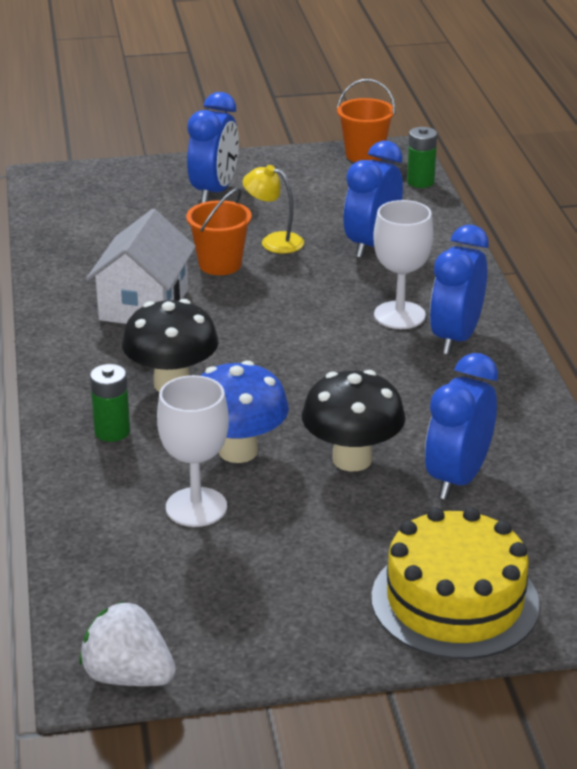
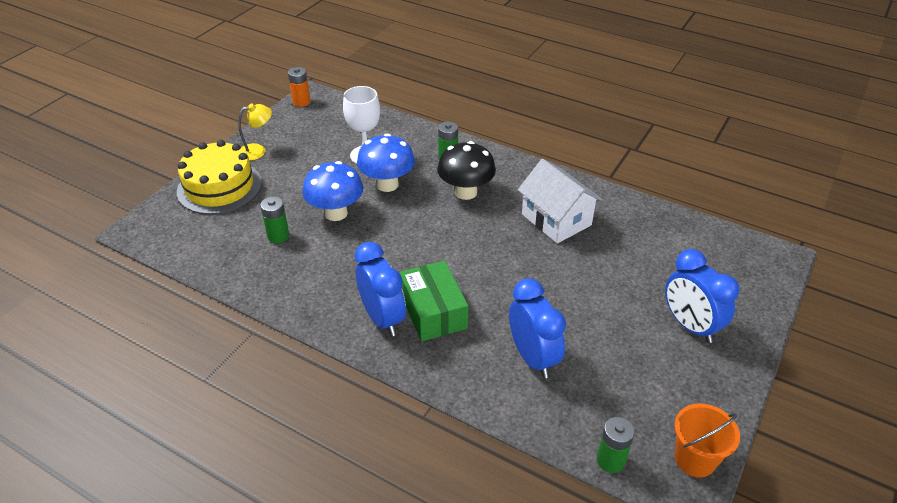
camera: 130 degrees right, 10 degrees up
(128, 676) = (301, 102): white strawberry -> orange battery
(220, 264) = (575, 271): orange bucket -> none
(274, 241) = (584, 312): yellow lamp -> yellow lamp (258, 151)
(352, 459) = (336, 213): black mushroom -> blue mushroom
(399, 315) = (433, 311): white goblet -> green box
(457, 478) = (278, 236): blue clock -> green battery

